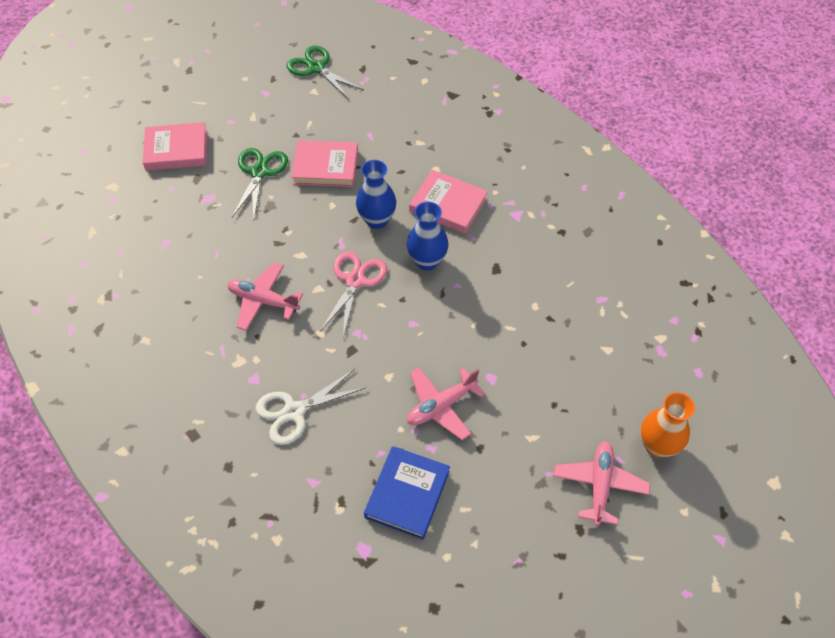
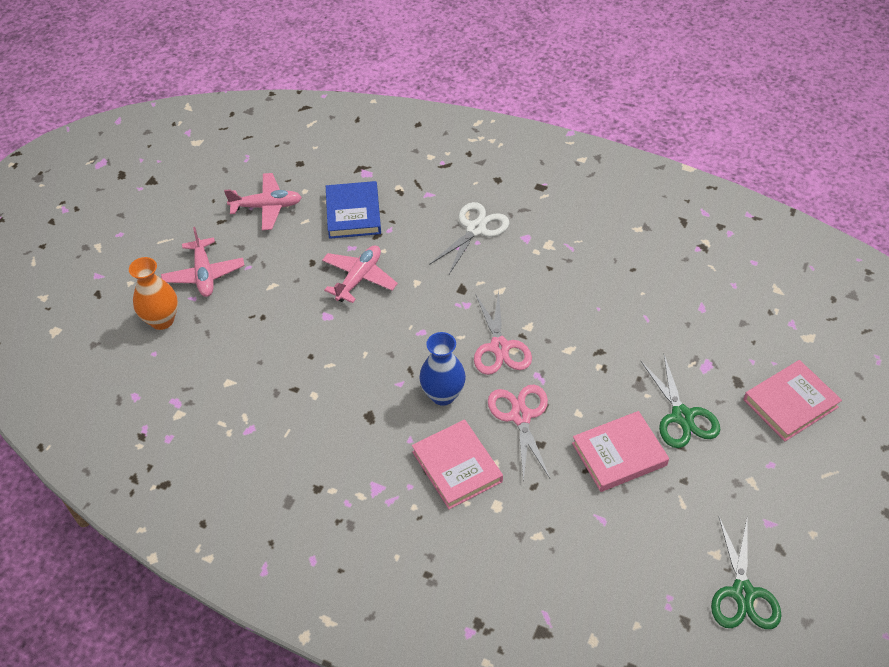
camera: 155 degrees right, 5 degrees down
(263, 301) = (568, 296): pink plane -> pink plane (267, 207)
(316, 68) = (743, 593): green scissors -> green scissors turned 75 degrees clockwise
(377, 220) = (520, 416): blue vase -> pink scissors
(448, 205) = (457, 467): pink book -> pink book turned 60 degrees clockwise

